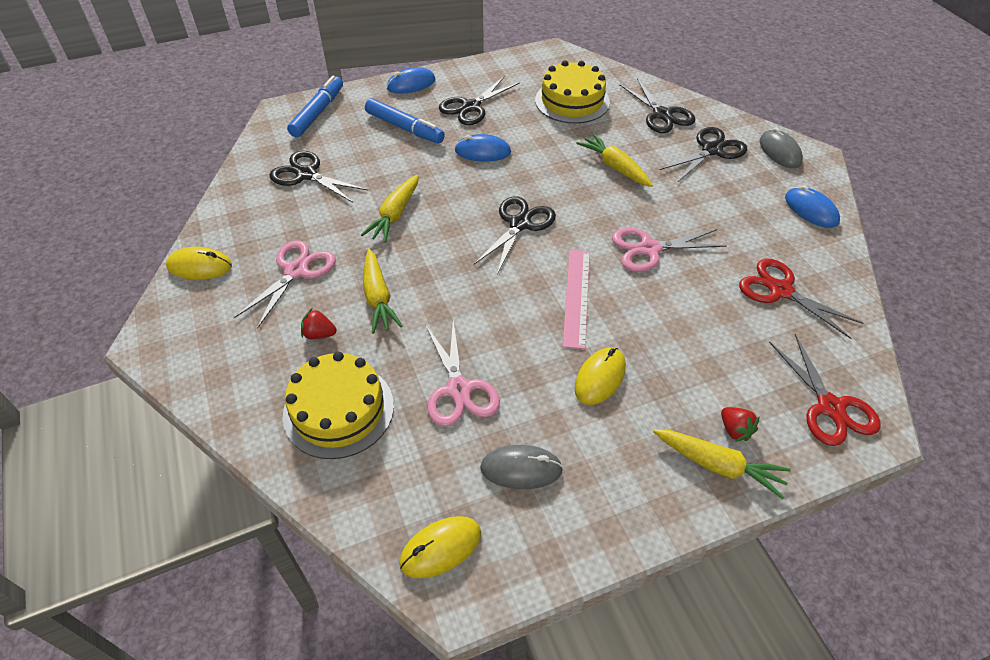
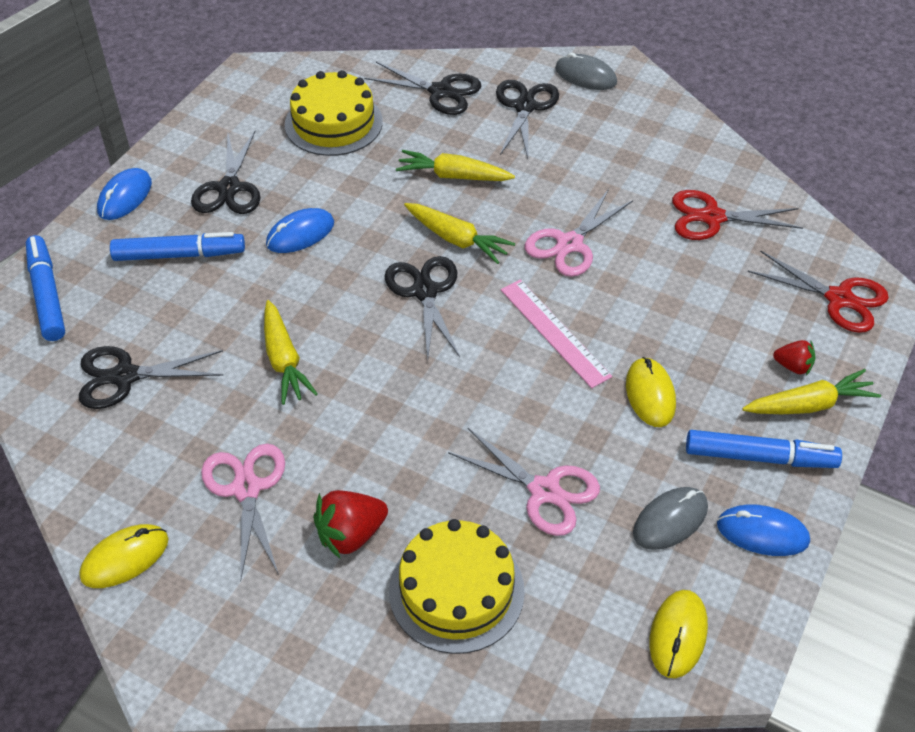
camera: 40 degrees left, 0 degrees up
(319, 334) = (351, 535): red strawberry -> red strawberry, size x1.66
(378, 298) = (368, 458): yellow carrot -> yellow carrot (457, 240)
(635, 474) = (759, 457): none -> blue marker
(811, 210) = (665, 123): blue mouse -> blue mouse (762, 533)

